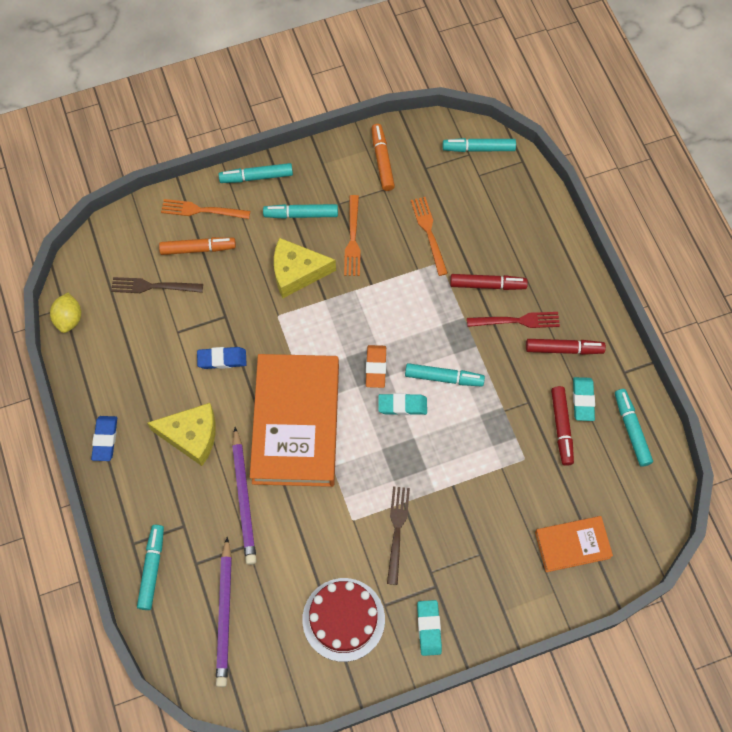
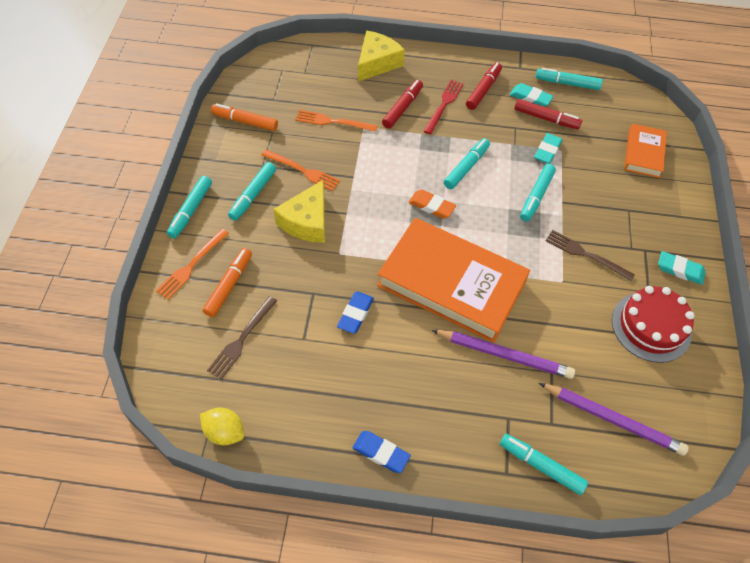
camera: 65 degrees left, 10 degrees down
(191, 436) = (419, 372): yellow cheese -> yellow cheese (377, 63)
(402, 406) = (476, 203): turquoise eraser -> turquoise eraser (547, 151)
(478, 148) = (281, 62): turquoise marker -> turquoise marker (536, 196)

